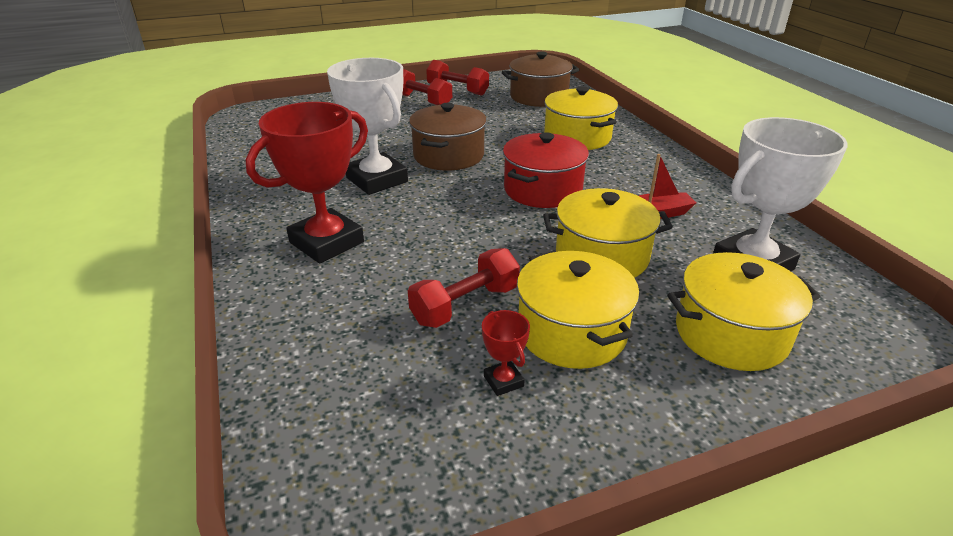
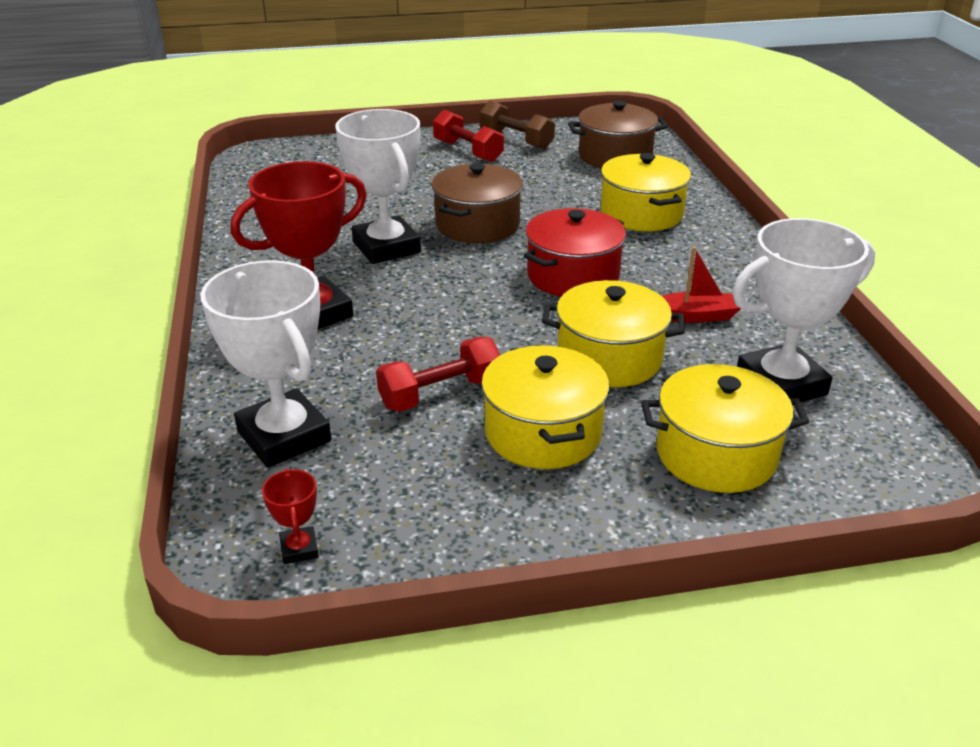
camera: 10 degrees right, 0 degrees up
(326, 365) = (284, 436): none -> white trophy
(457, 90) = (516, 140): red dumbbell -> brown dumbbell
(503, 381) = (454, 471): red trophy -> red trophy (299, 549)

